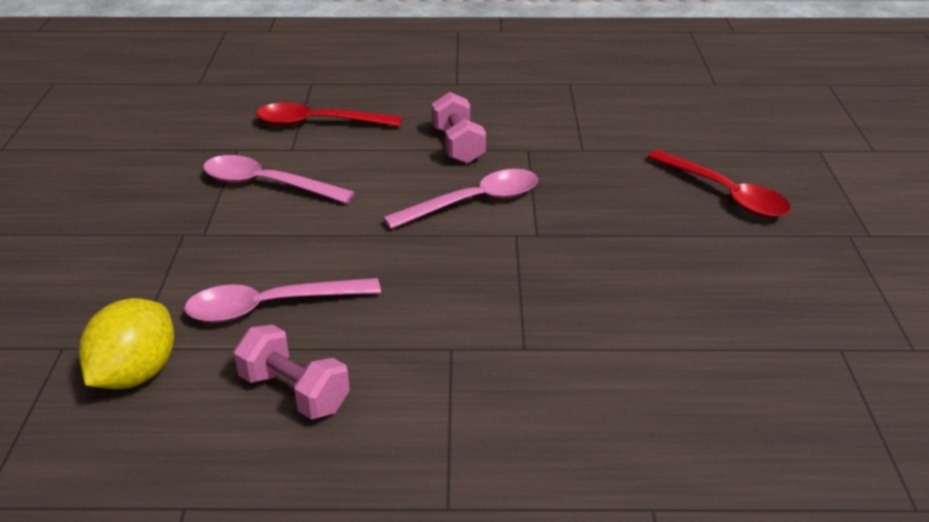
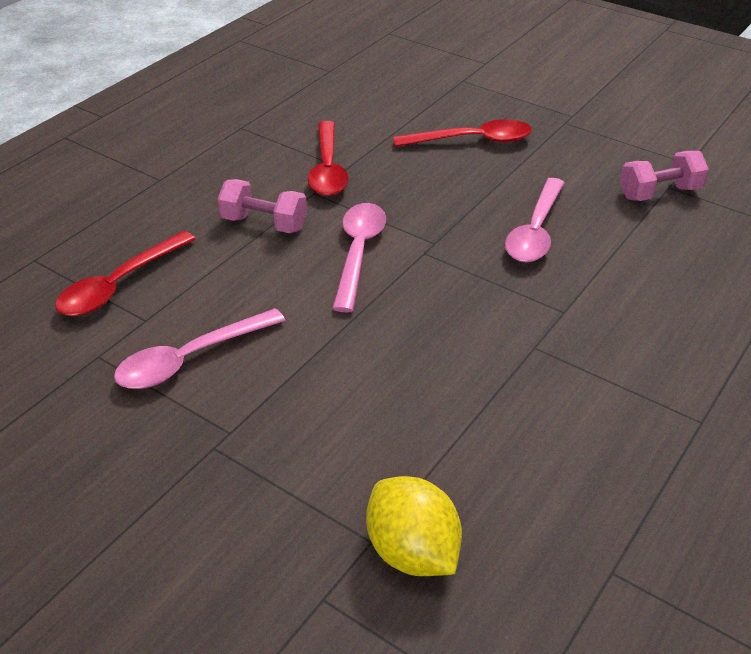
camera: 55 degrees left, 5 degrees up
(271, 307) = (392, 427): pink spoon -> pink spoon (535, 231)
(294, 392) = (519, 454): pink dumbbell -> pink dumbbell (659, 193)
(569, 142) = (328, 169): none -> red spoon

